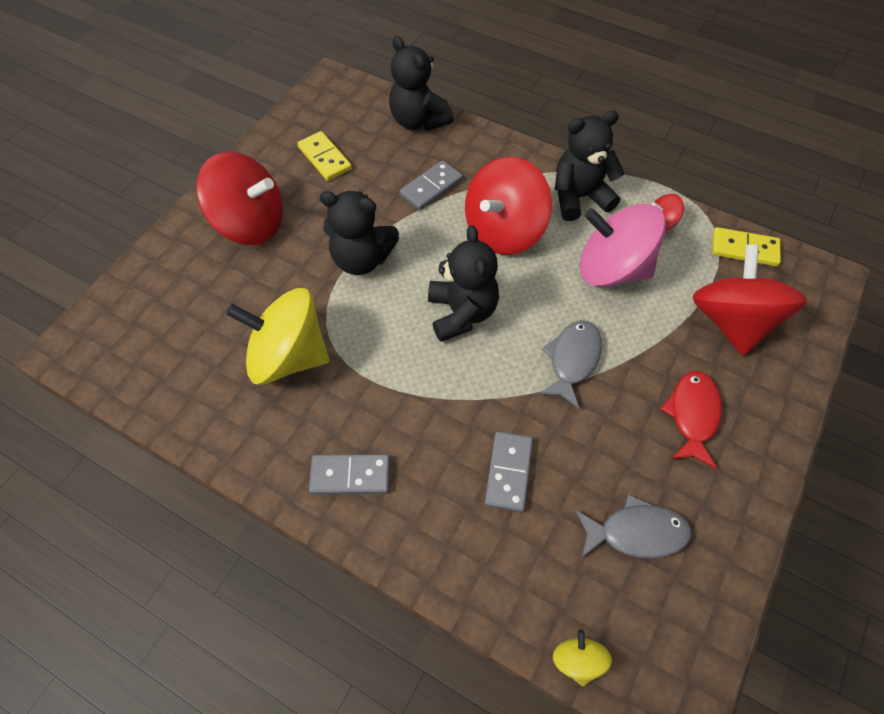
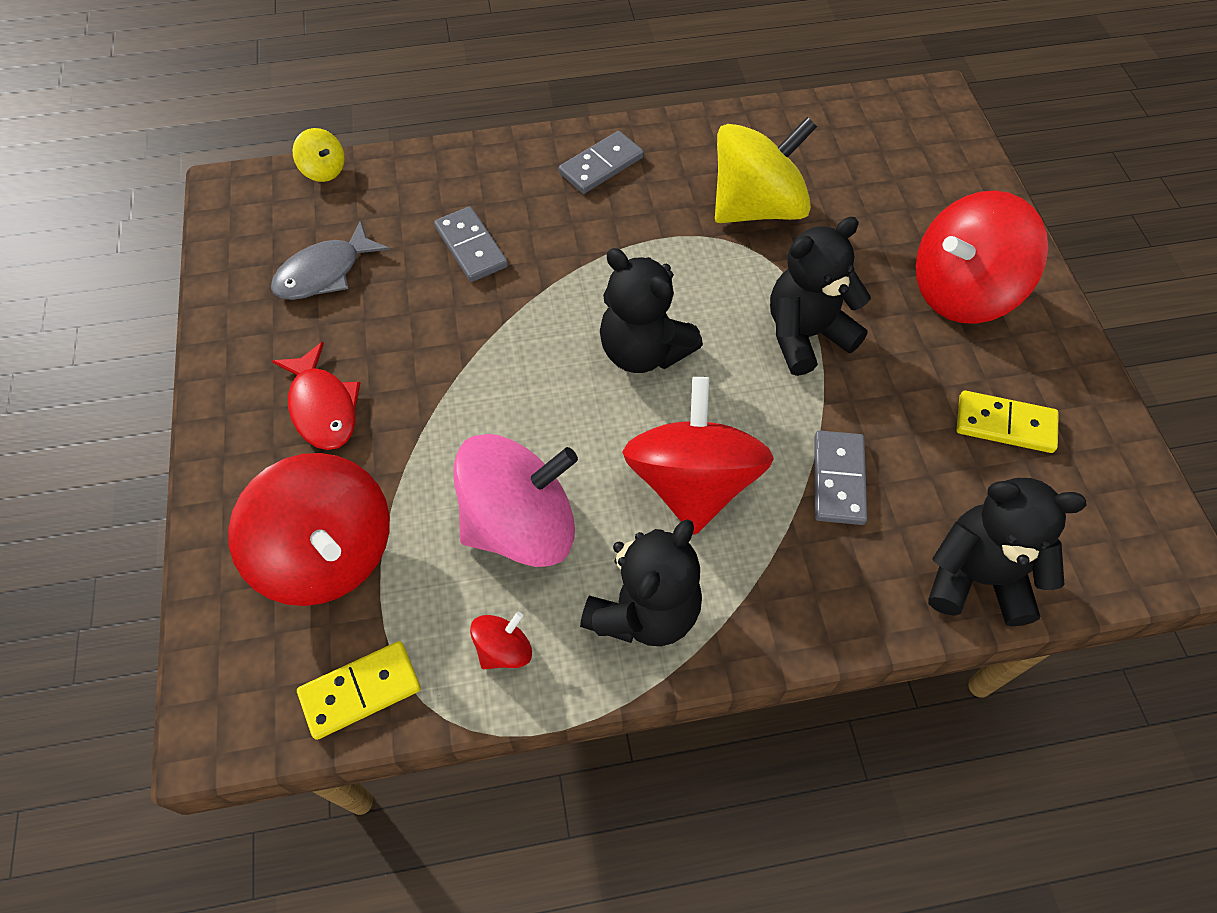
camera: 140 degrees right, 0 degrees up
(572, 360) = (487, 381): grey fish -> none

